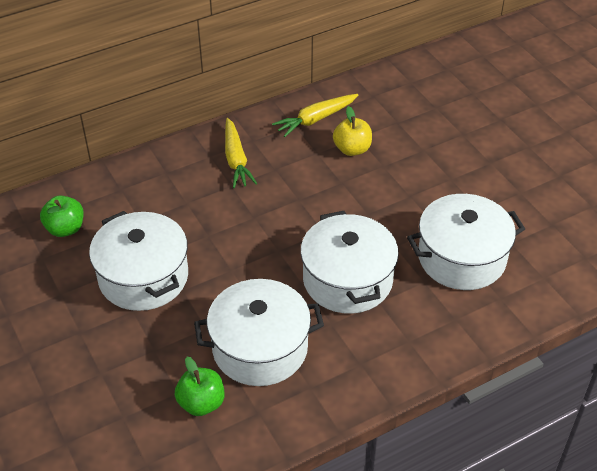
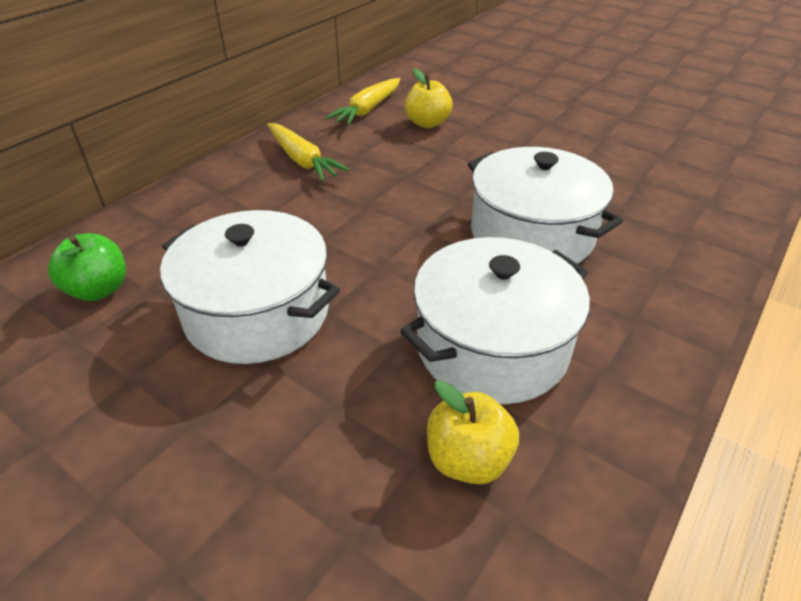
camera: 25 degrees left, 5 degrees down
(201, 403) = (468, 459): green apple -> yellow apple
(461, 258) = (630, 180): white pot -> none

